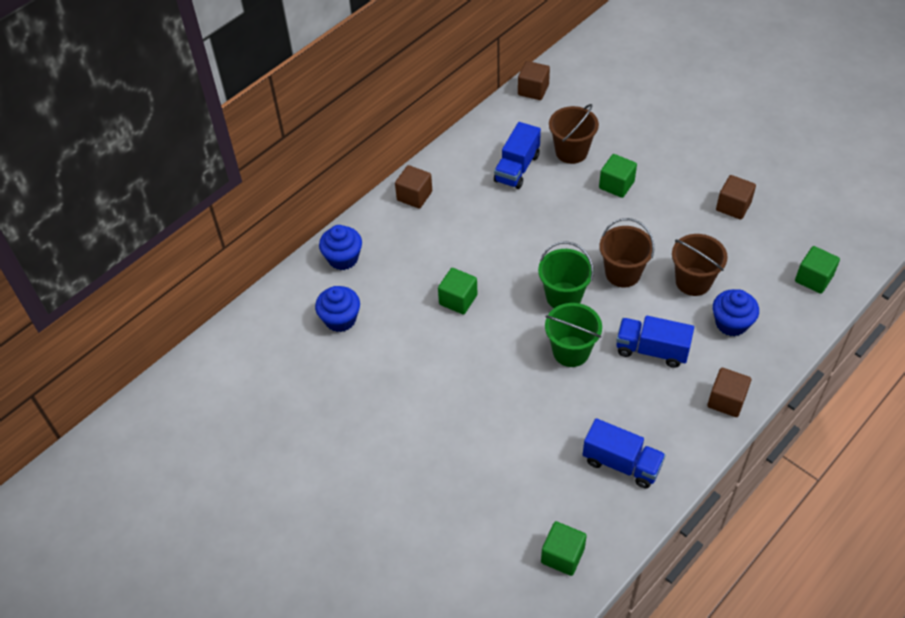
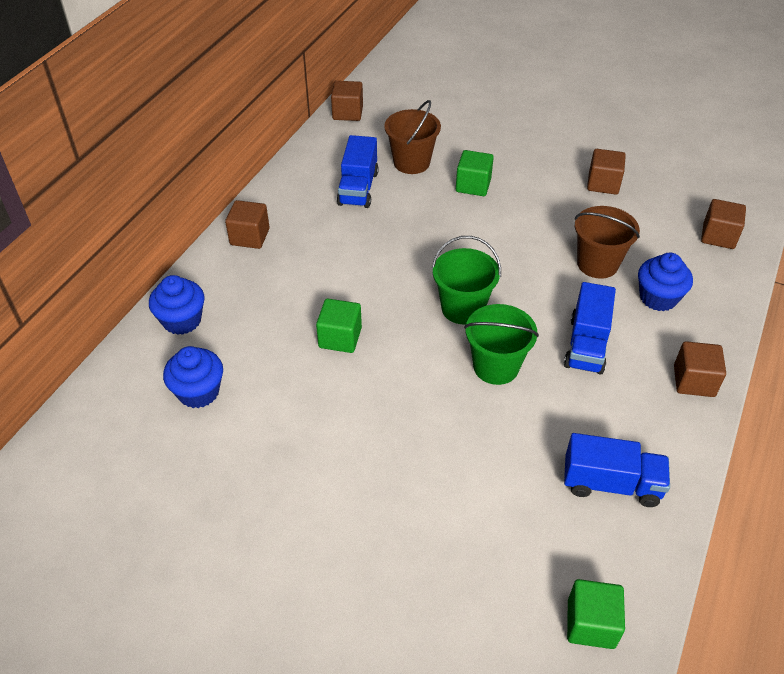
camera: 20 degrees left, 5 degrees down
(623, 273) = (518, 271): brown bucket -> none
(652, 350) = (586, 345): blue truck -> blue truck turned 75 degrees counterclockwise
(813, 279) = (718, 236): green cube -> brown cube

